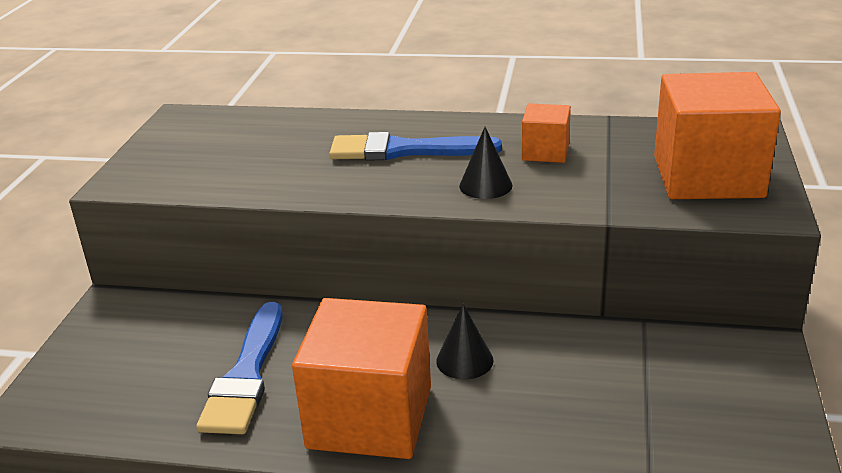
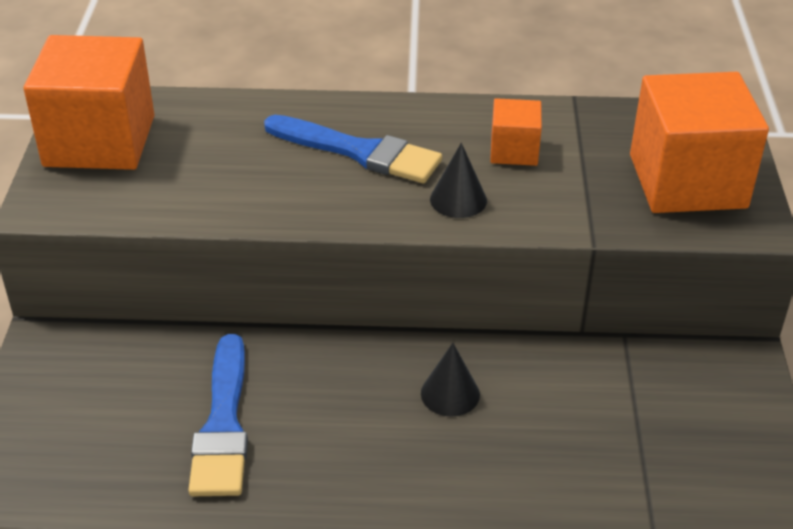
camera: 10 degrees left, 10 degrees up
(370, 417) = (365, 466): orange cube -> orange cube (99, 141)
(405, 150) = (359, 152): blue brush -> blue brush turned 150 degrees counterclockwise

